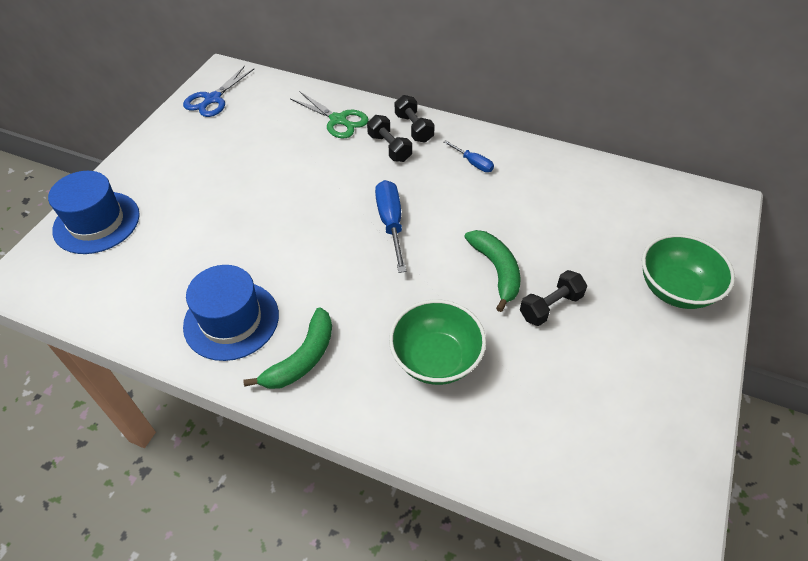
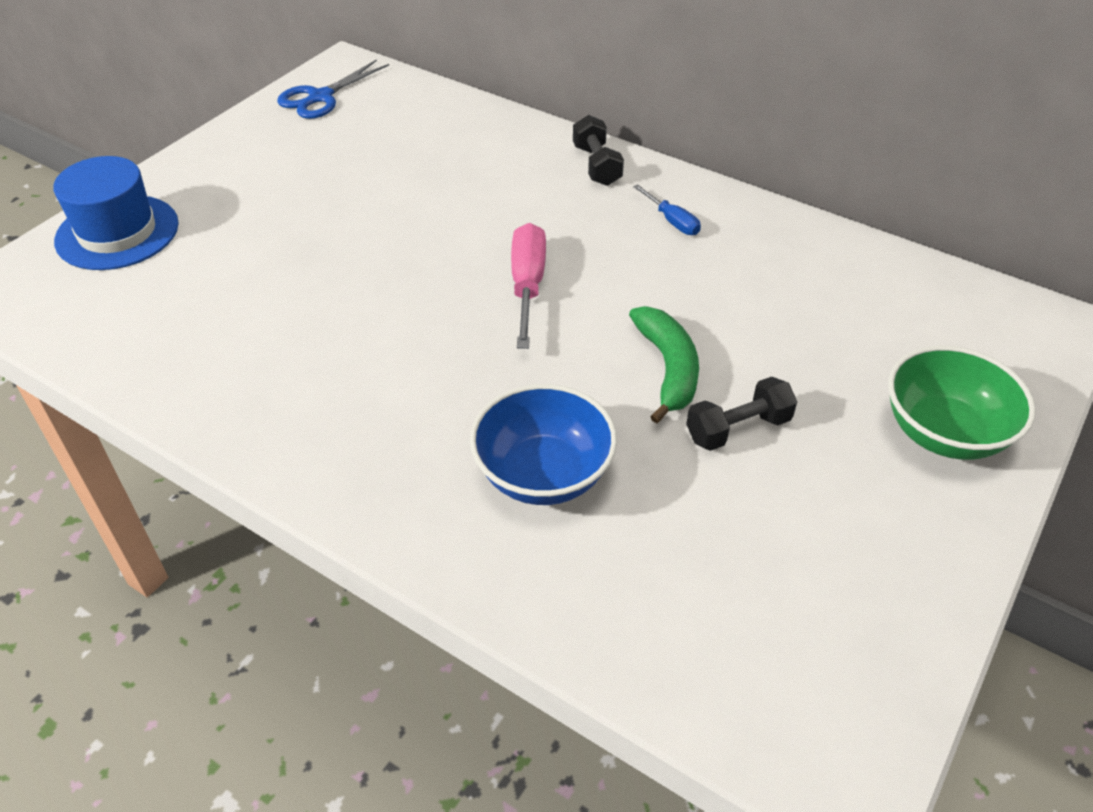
camera: 10 degrees right, 5 degrees down
(231, 320) = (263, 380): blue hat -> none
(302, 358) = (348, 444): green banana -> none
(338, 120) = (489, 143): green scissors -> none
(389, 148) = (553, 187): black dumbbell -> none
(391, 223) = (527, 286): blue screwdriver -> pink screwdriver
(436, 359) = (543, 474): green bowl -> blue bowl

